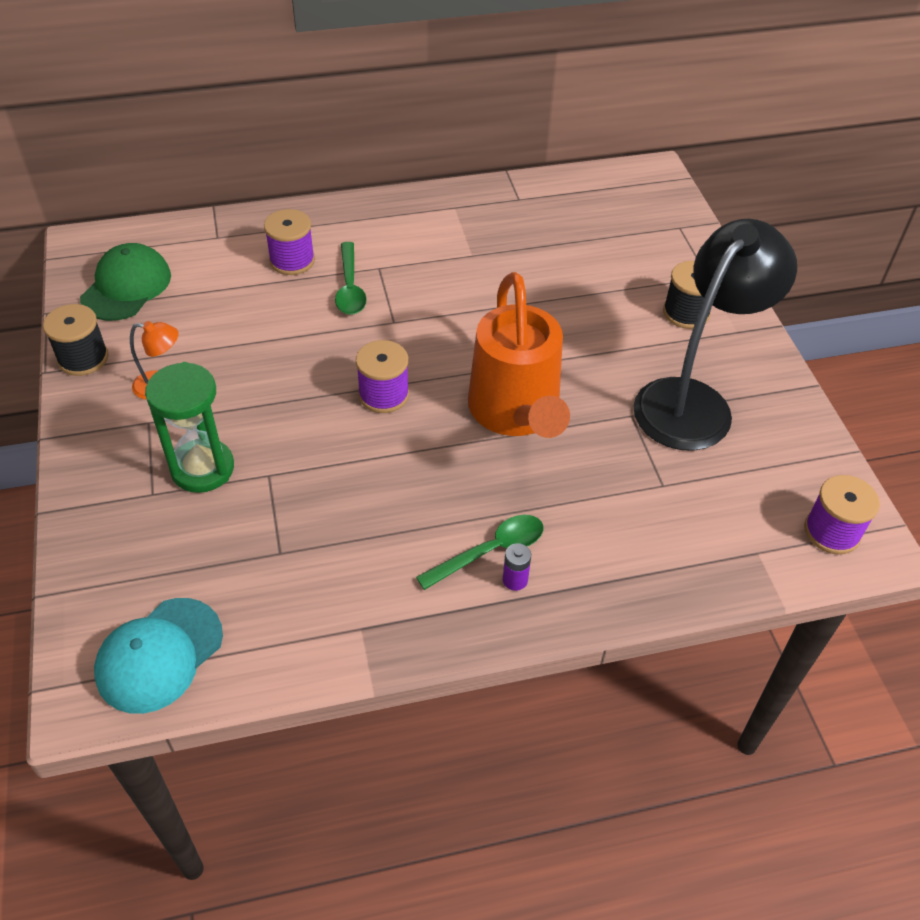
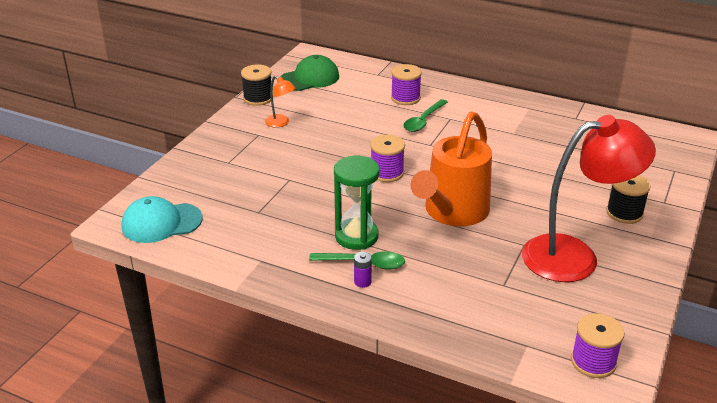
camera: 40 degrees right, 15 degrees down
(202, 468) = (261, 163): green hourglass -> green hourglass (356, 236)
(693, 401) = (575, 256): black lamp -> red lamp

